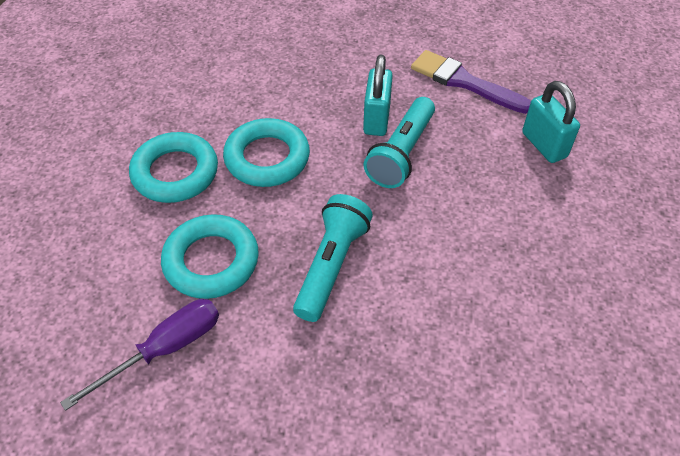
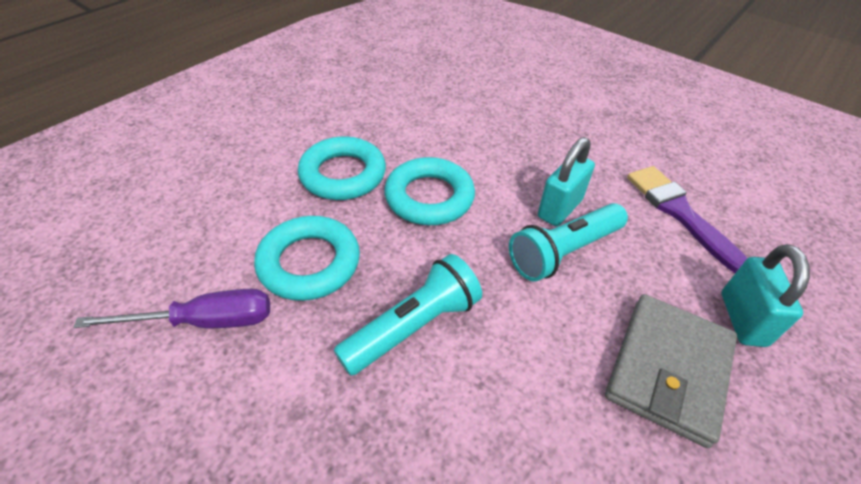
camera: 30 degrees right, 5 degrees down
(517, 204) = (668, 369): none -> grey wallet

